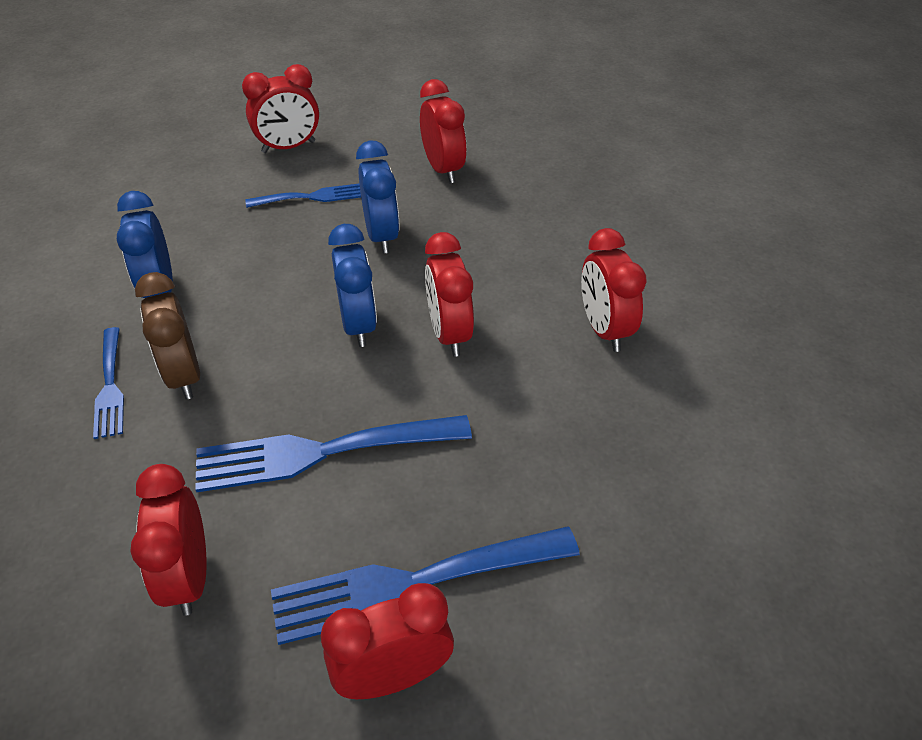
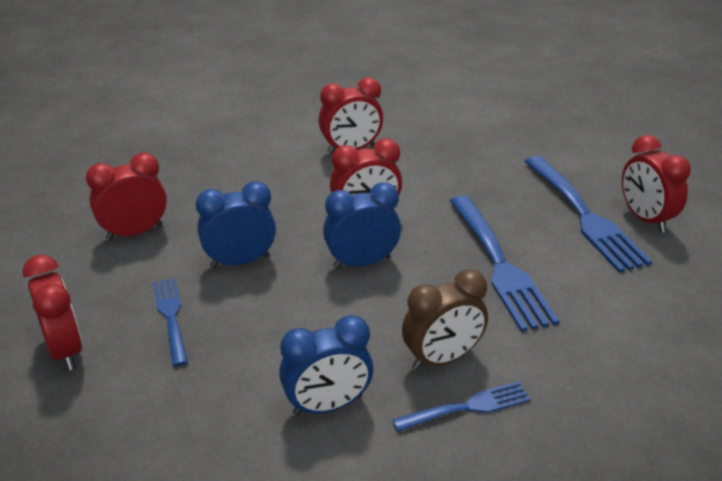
camera: 95 degrees left, 10 degrees down
(189, 576) = (626, 312): red clock -> none

